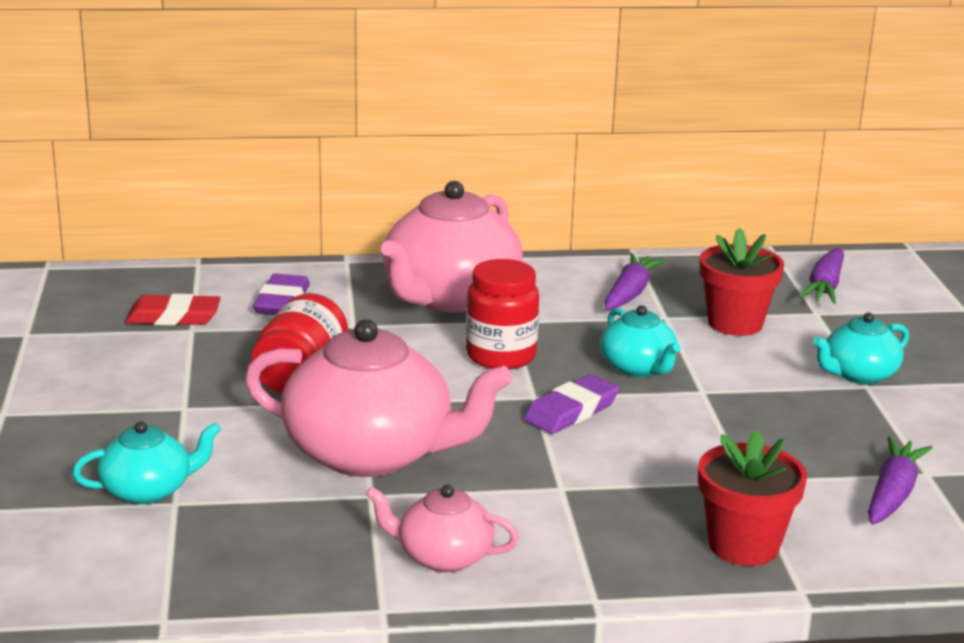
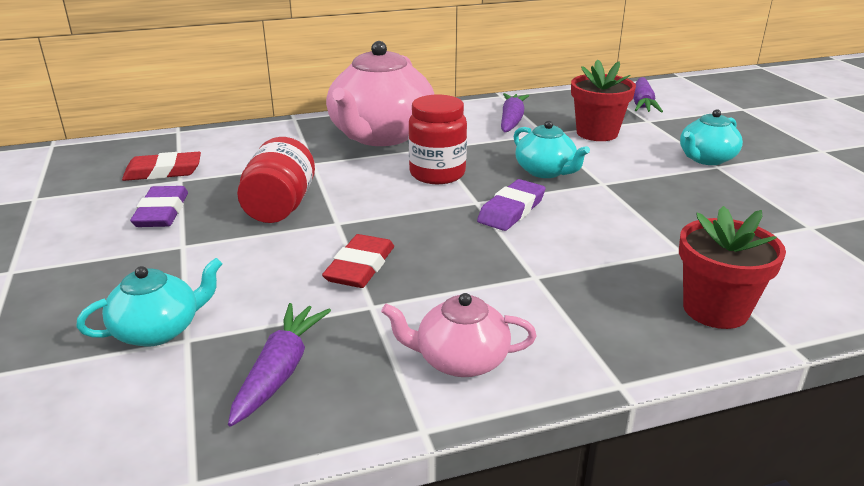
camera: 10 degrees left, 5 degrees up
(282, 301) = (251, 151): purple eraser -> purple eraser (162, 212)
(371, 453) = (360, 267): pink teapot -> red eraser
(892, 494) = (798, 247): purple carrot -> purple carrot (280, 371)

